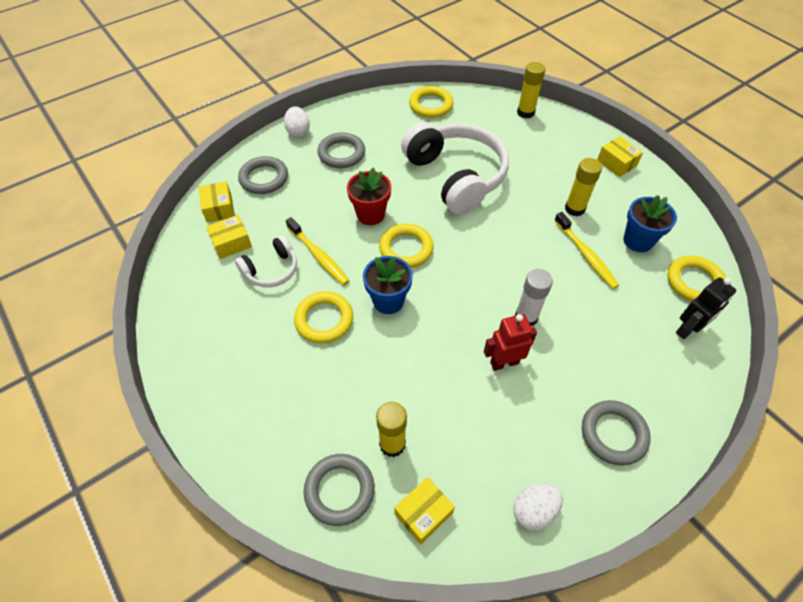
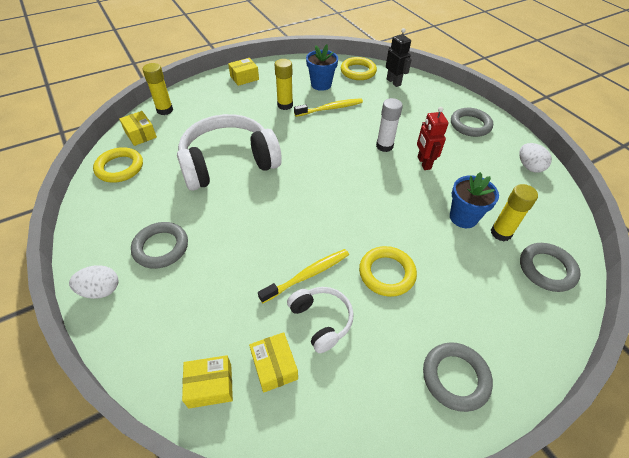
camera: 85 degrees left, 5 degrees down
(264, 178) = (172, 330): grey ring -> grey ring (455, 377)
(370, 214) = (260, 228): red flower pot -> none
(388, 301) = (366, 224): blue flower pot -> blue flower pot (463, 217)
(406, 248) = (309, 206): yellow ring -> none
(423, 513) = (548, 220): yellow box -> yellow box (140, 134)

